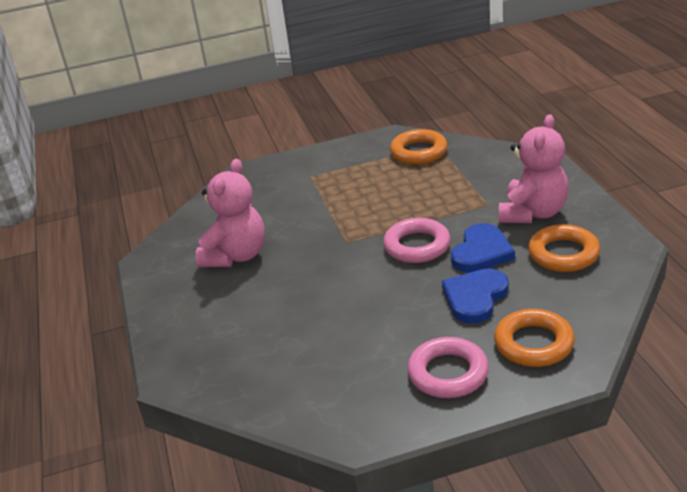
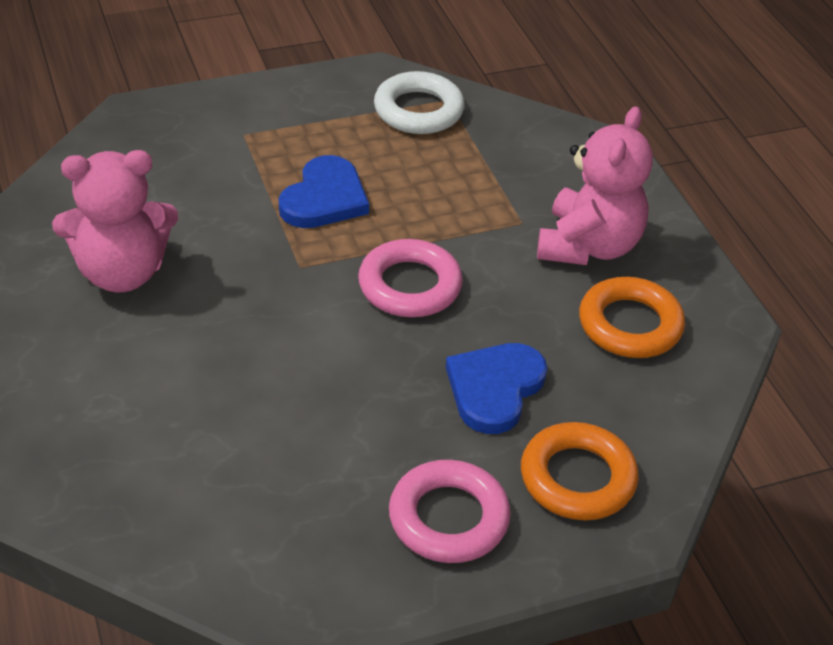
camera: 10 degrees left, 10 degrees up
(236, 256) = (122, 272): pink teddy bear -> pink teddy bear turned 60 degrees clockwise
(419, 152) = (418, 110): orange ring -> white ring
(481, 252) = (508, 308): blue heart -> blue heart (324, 198)

